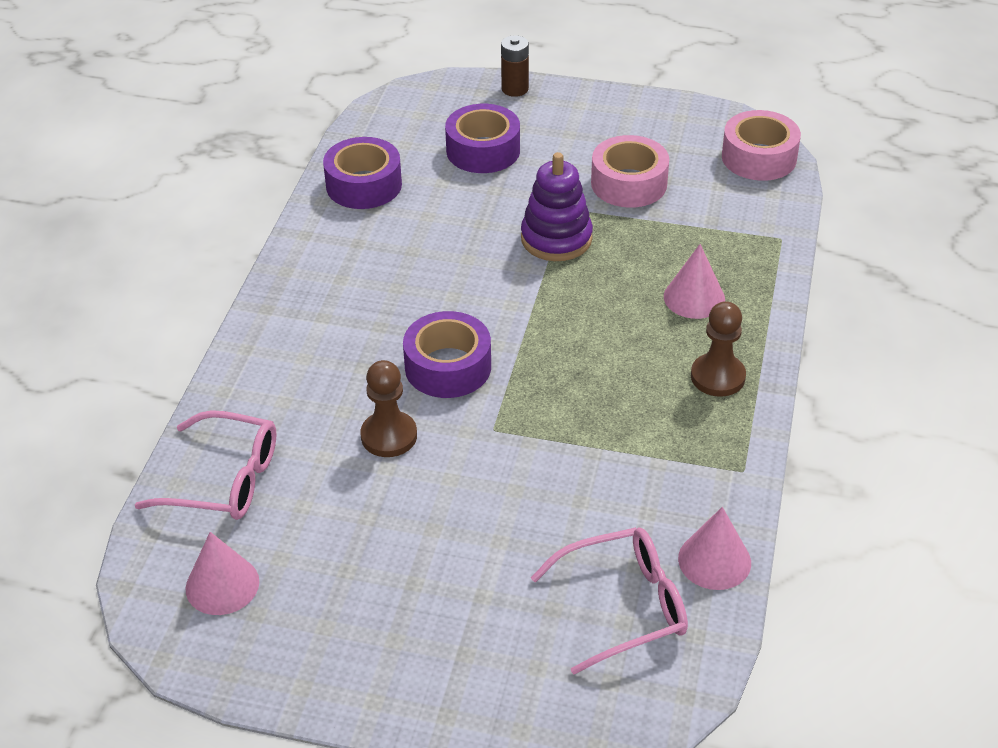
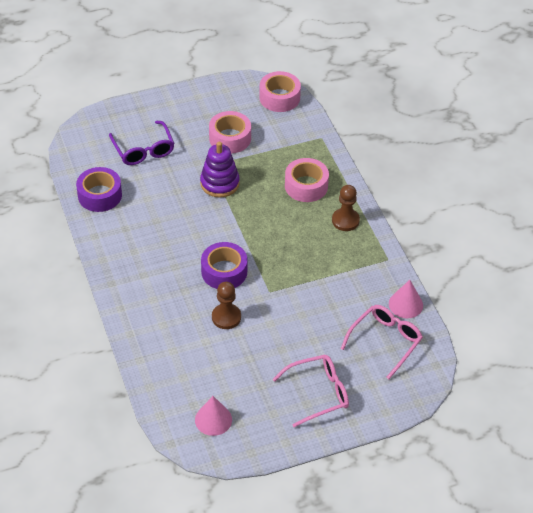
camera: 35 degrees left, 5 degrees up
(224, 480) = (170, 374): pink glasses -> pink glasses (318, 393)
(483, 150) = (143, 150): purple tape -> purple glasses
(515, 89) = (129, 107): brown battery -> none
(694, 297) = (306, 186): pink cone -> pink tape

